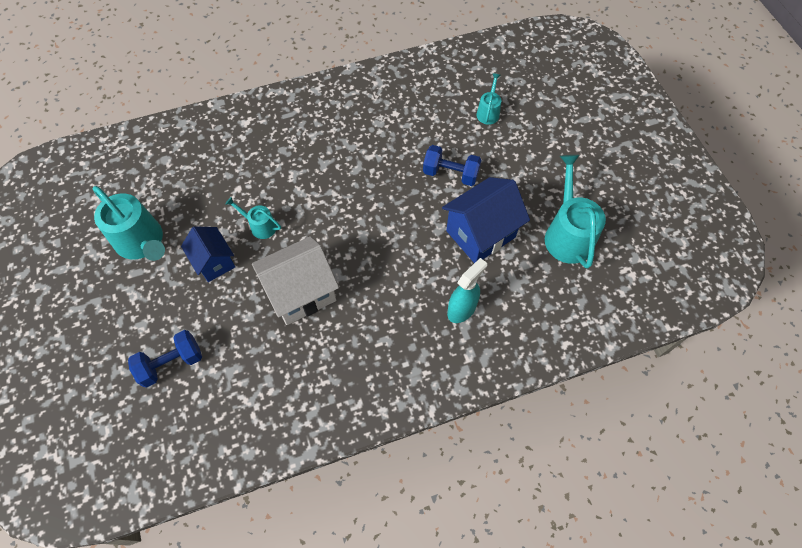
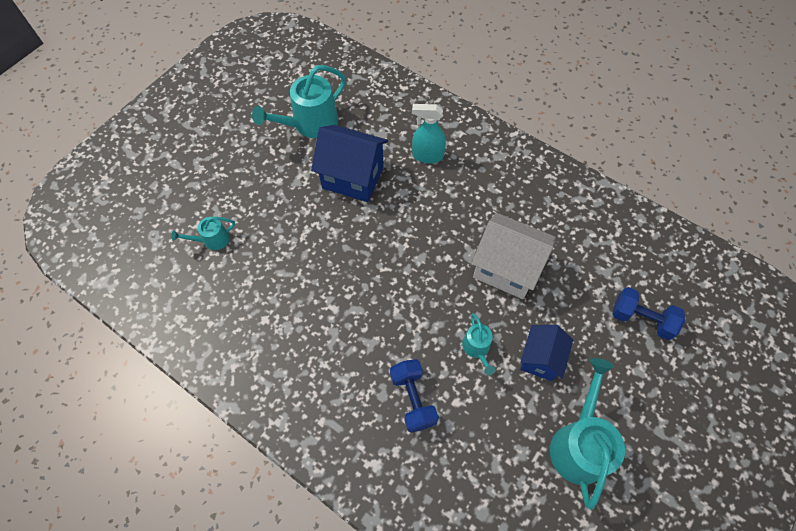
camera: 125 degrees left, 0 degrees up
(450, 174) = (307, 230): blue dumbbell -> blue dumbbell (413, 399)

